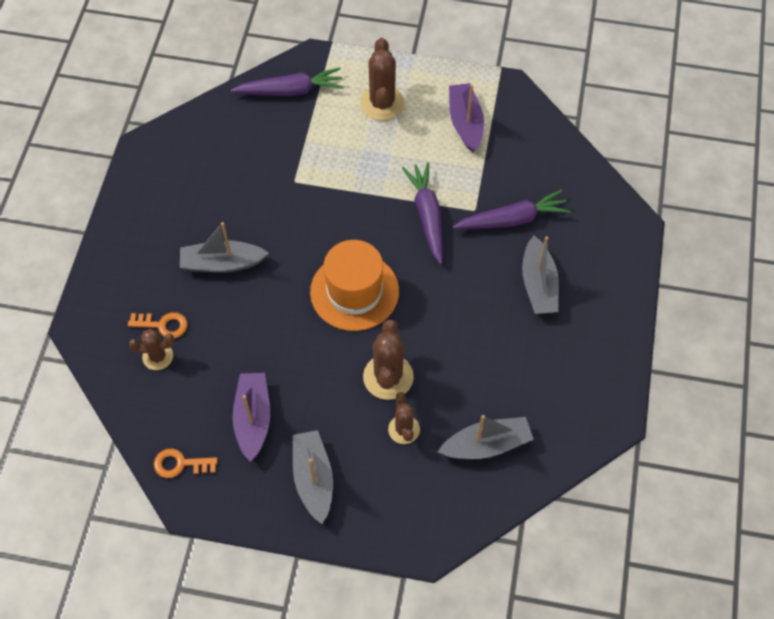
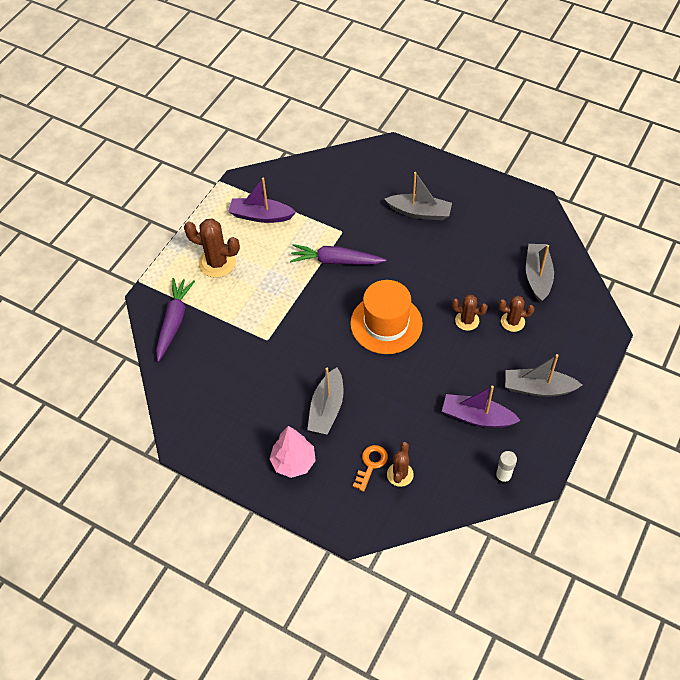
camera: 70 degrees left, 5 degrees down
(147, 251) = (293, 462): none -> pink tree
(180, 464) = (503, 477): orange key -> white glue stick
(388, 377) = (467, 320): brown cactus -> brown cactus, size x0.61
(512, 219) = (359, 212): purple carrot -> none

